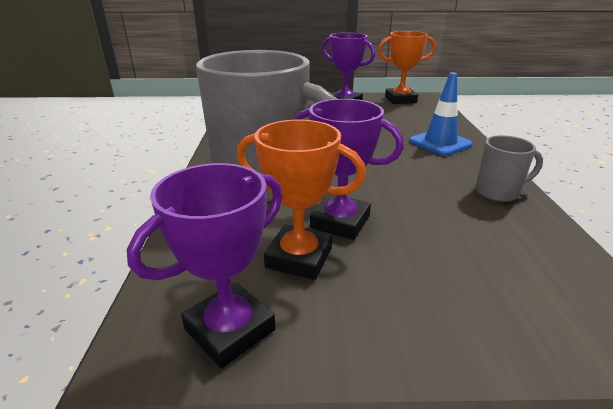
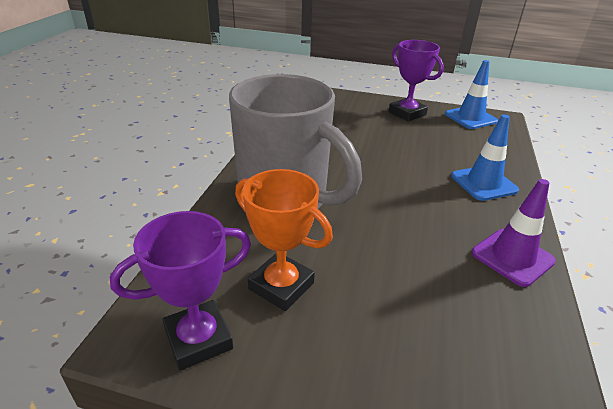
camera: 15 degrees right, 5 degrees up
(340, 222) = (334, 257): purple trophy -> none
(400, 100) = (470, 118): orange trophy -> blue traffic cone
(498, 192) = (512, 257): grey mug -> purple traffic cone

